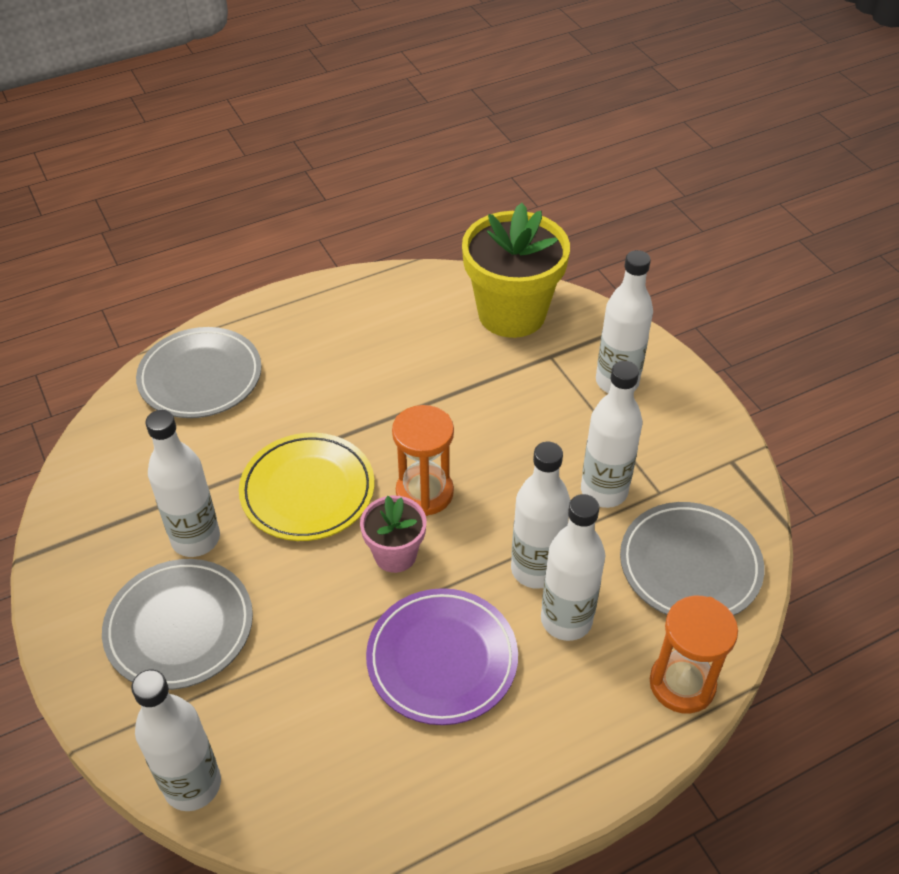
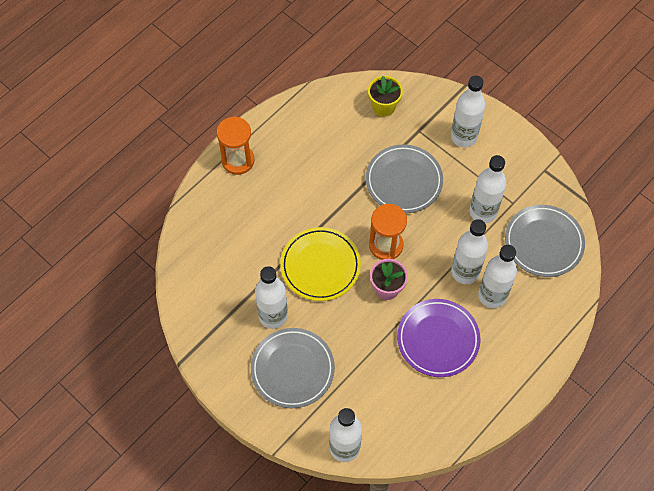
camera: 20 degrees left, 15 degrees up
(200, 377) = (218, 211): grey plate -> grey plate (404, 181)
(511, 313) = (383, 107): yellow flower pot -> yellow flower pot, size x0.52
(682, 684) = (562, 311): orange hourglass -> orange hourglass (238, 160)

